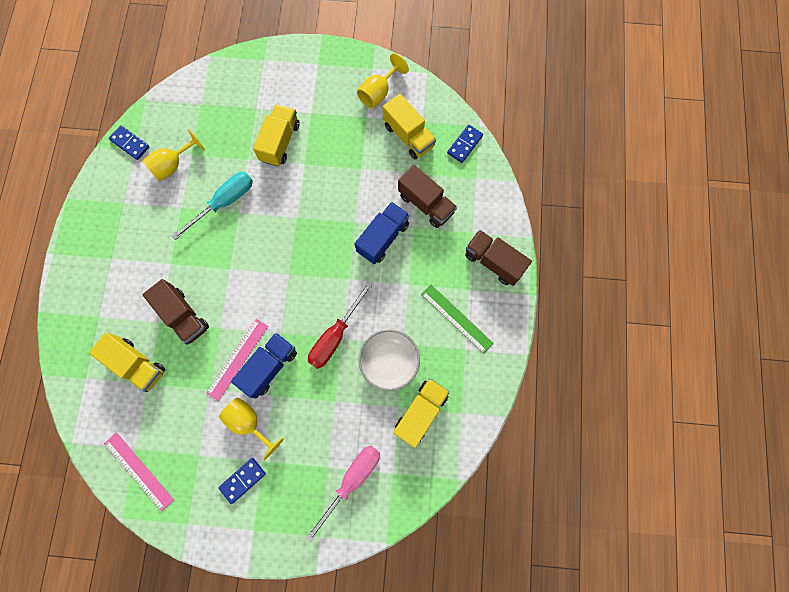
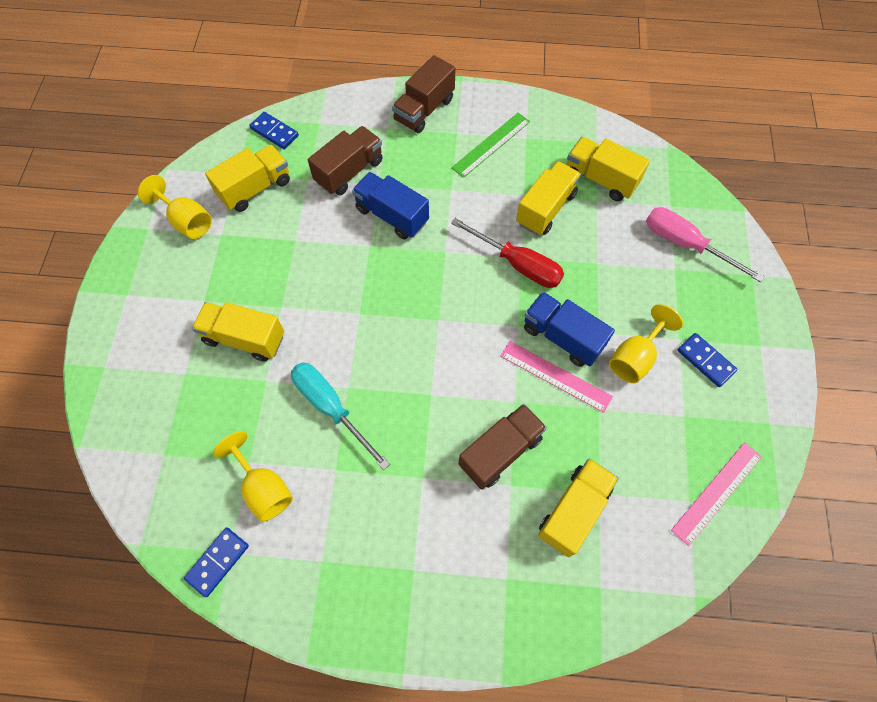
camera: 90 degrees left, 10 degrees down
(389, 361) = (545, 209): white bowl -> yellow truck

